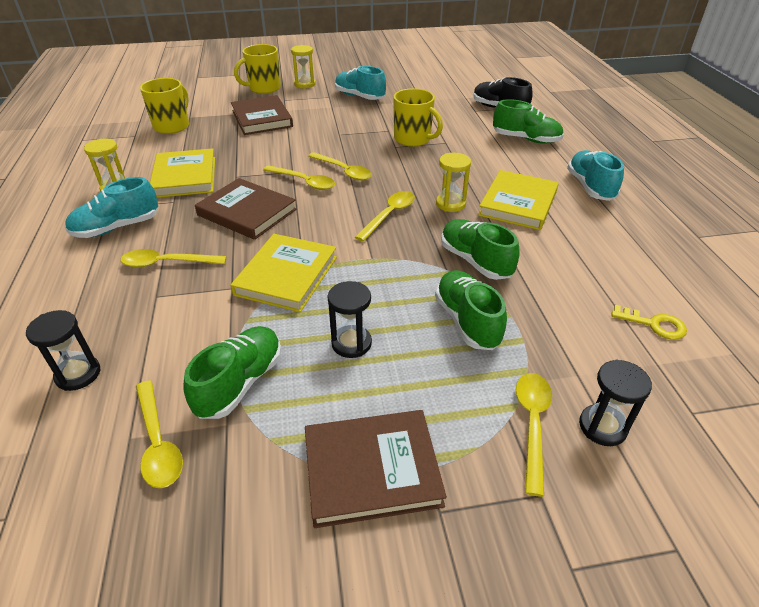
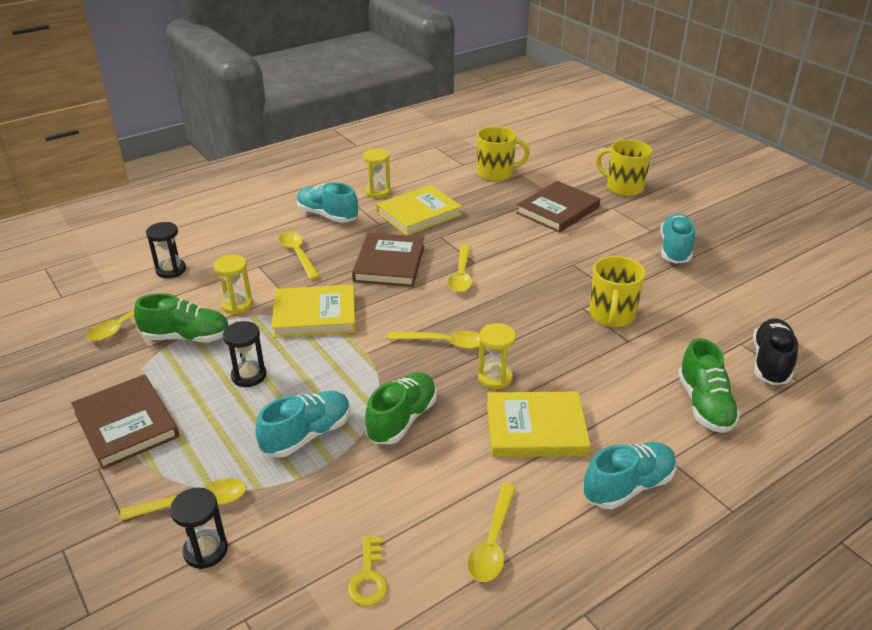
camera: 65 degrees right, 5 degrees down
(305, 84) = (663, 206): yellow hourglass -> yellow hourglass (237, 305)
(343, 171) = (500, 291): yellow spoon -> yellow spoon (492, 542)
(467, 321) = (307, 435): green shoe -> turquoise shoe

